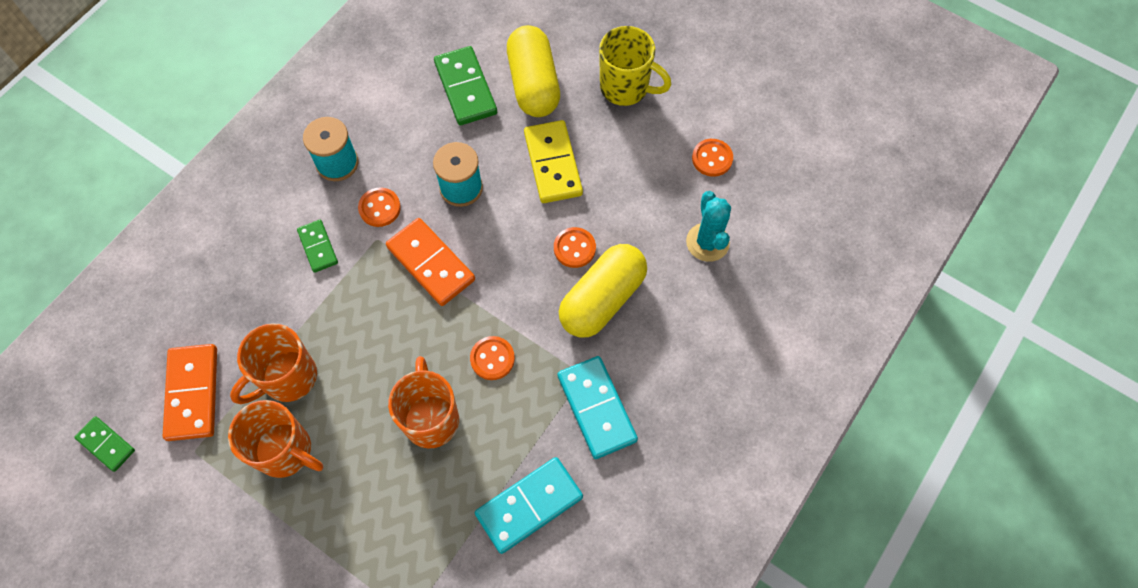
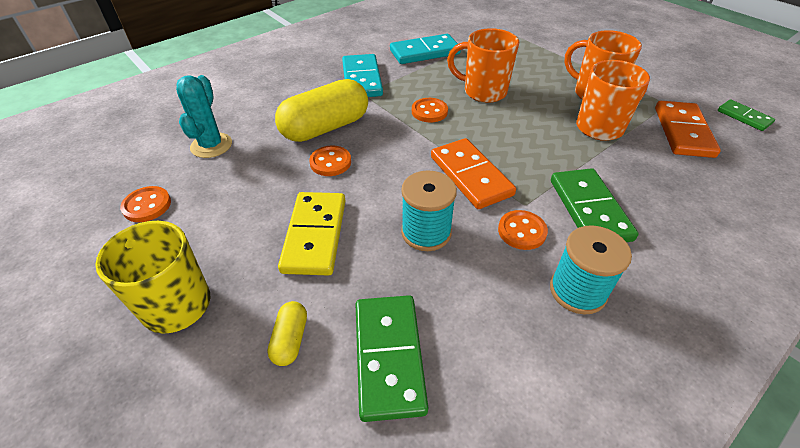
camera: 165 degrees left, 20 degrees down
(318, 247) = (589, 209): green domino -> green domino, size x1.71
(431, 419) = (483, 92): orange mug -> orange mug turned 105 degrees clockwise
(534, 84) = (290, 339): yellow capsule -> yellow capsule, size x0.45

